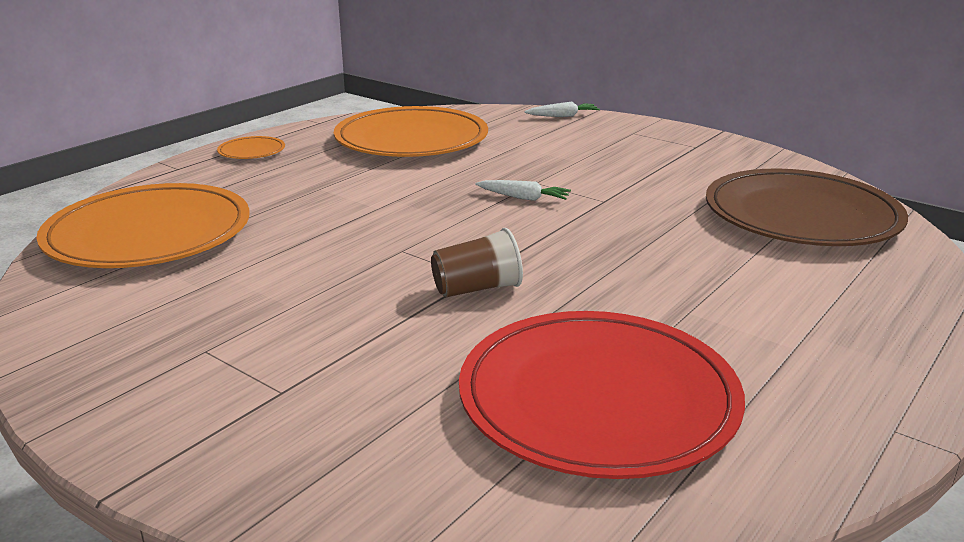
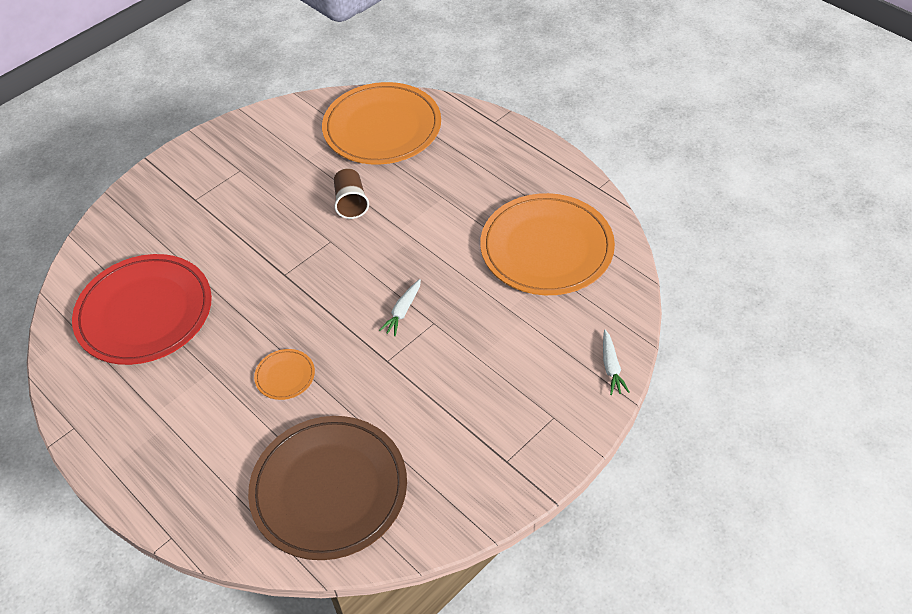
camera: 100 degrees right, 25 degrees up
(251, 151) = (527, 155): orange plate -> orange plate (285, 376)
(477, 289) = (269, 274): brown cup -> brown cup (351, 203)

